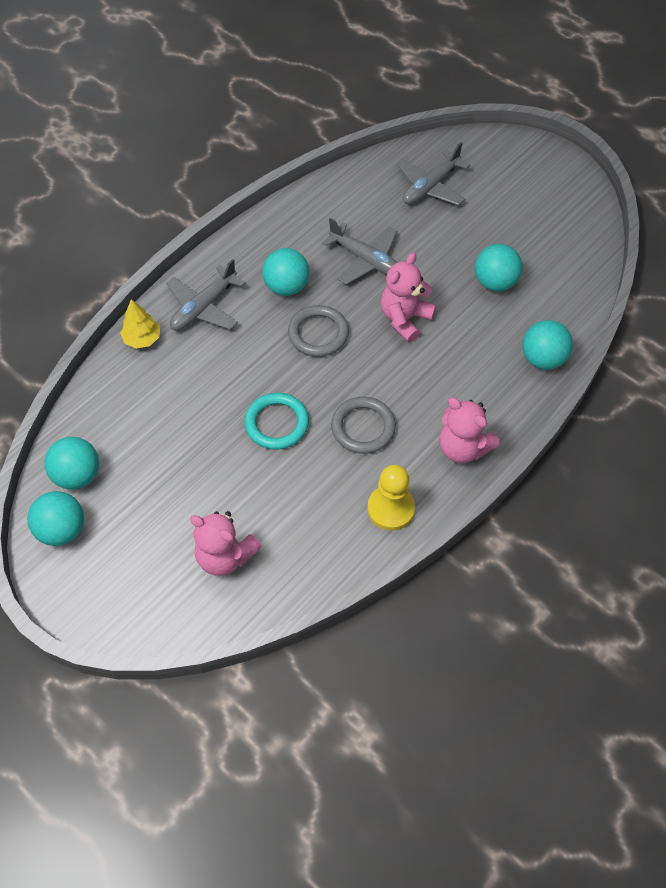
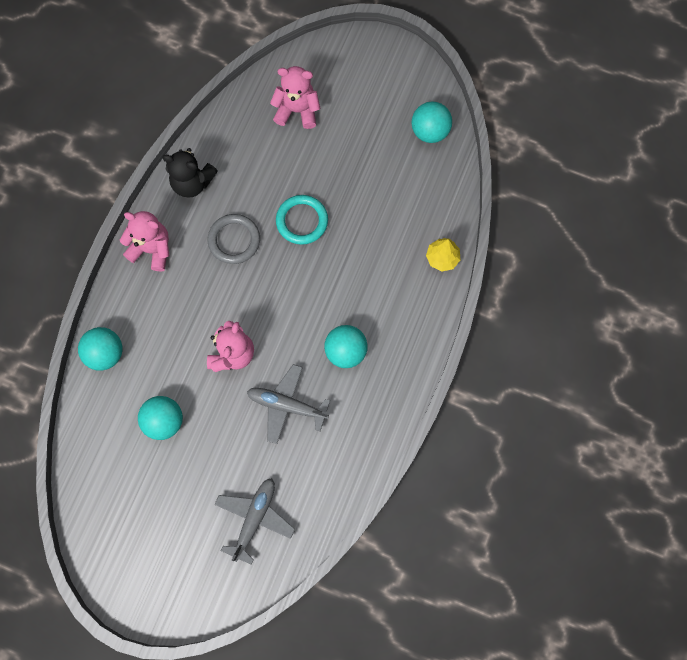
camera: 160 degrees right, 15 degrees up
(62, 529) = (418, 90): turquoise ball -> none
(203, 307) = (407, 305): grey plane -> none
(318, 333) = (300, 313): grey ring -> none
(391, 508) = (192, 182): yellow pawn -> black teddy bear

